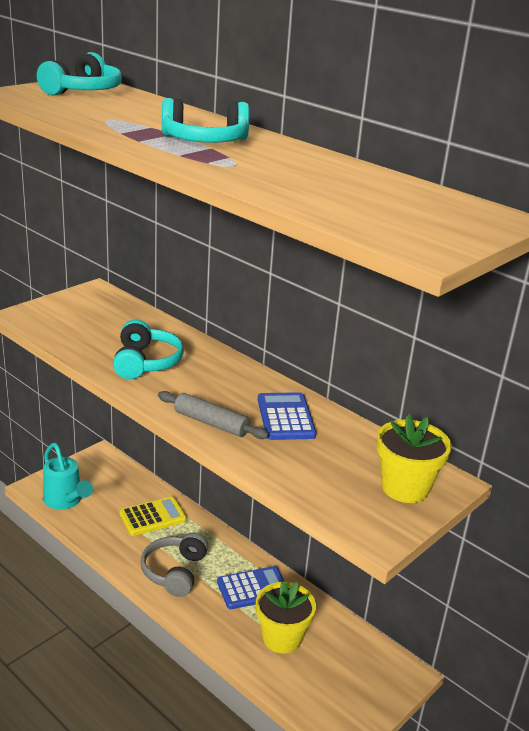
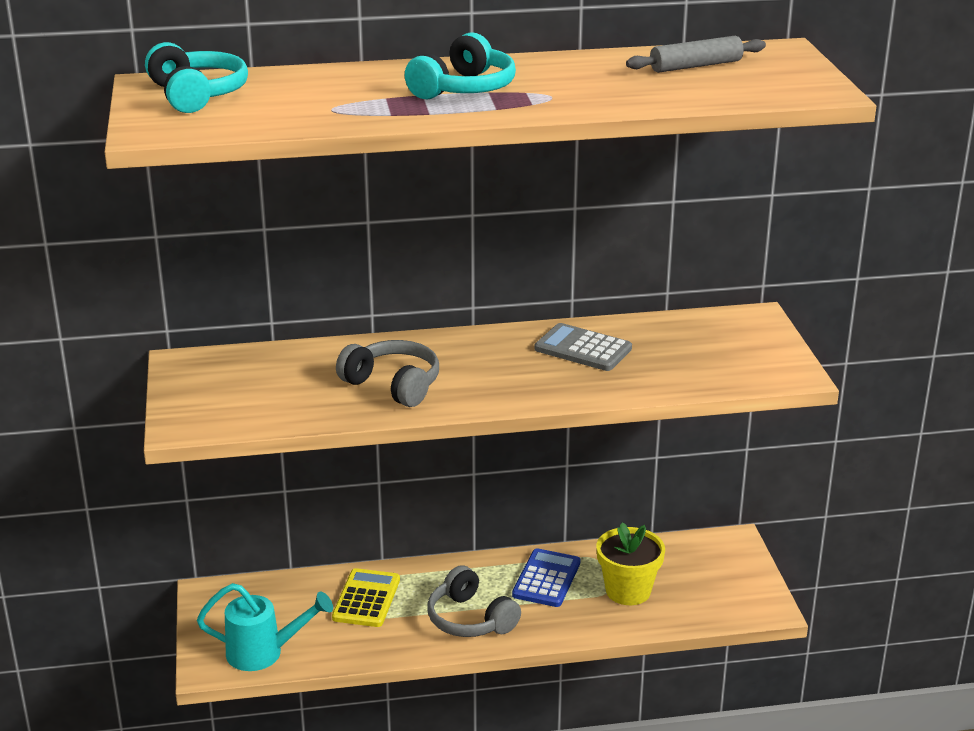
camera: 50 degrees left, 0 degrees up
(145, 362) = (393, 385): turquoise headphones -> grey headphones
(211, 423) = (551, 389): grey rolling pin -> grey rolling pin (696, 66)
(285, 417) = (583, 349): blue calculator -> grey calculator
(405, 487) = (745, 338): yellow flower pot -> none

